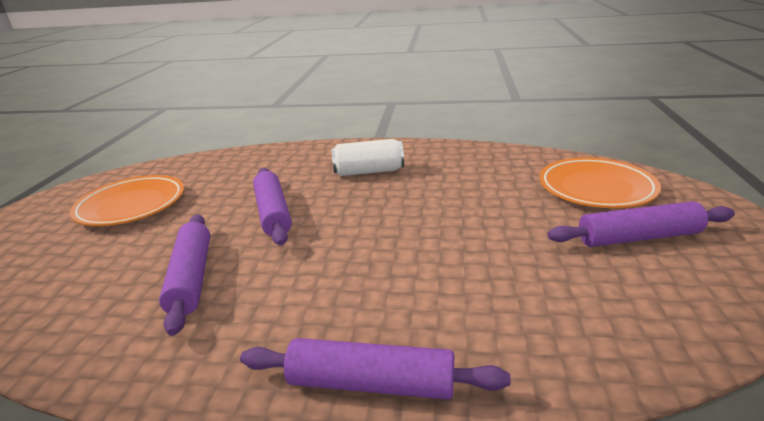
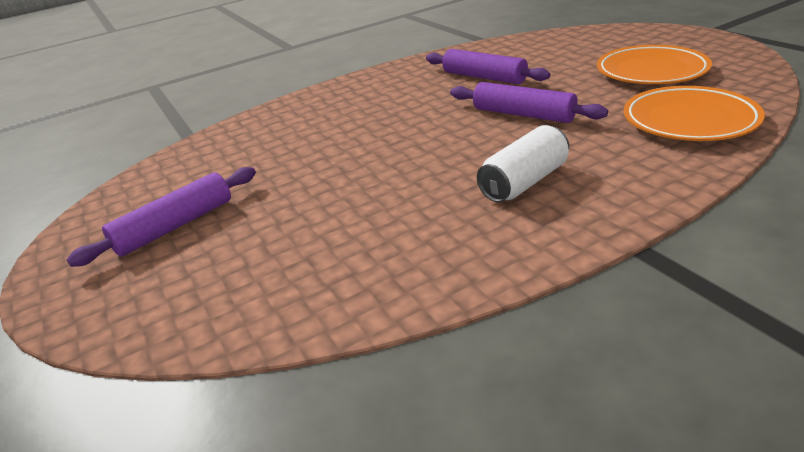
camera: 145 degrees right, 5 degrees up
(371, 383) = (319, 96): purple rolling pin -> none
(596, 188) = (220, 277): orange plate -> orange plate (689, 120)

